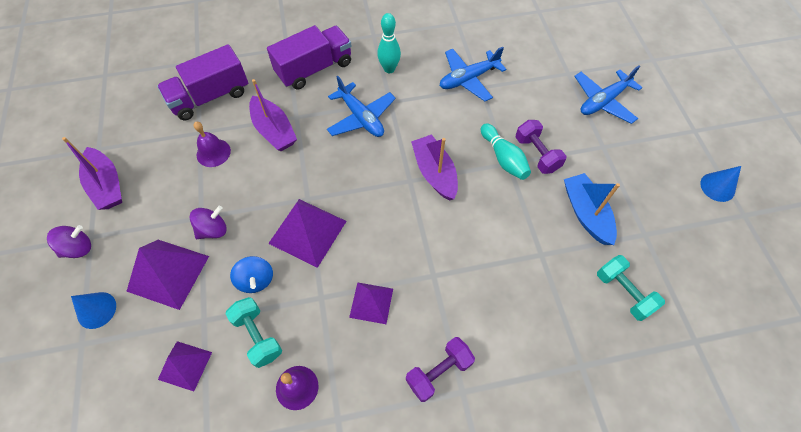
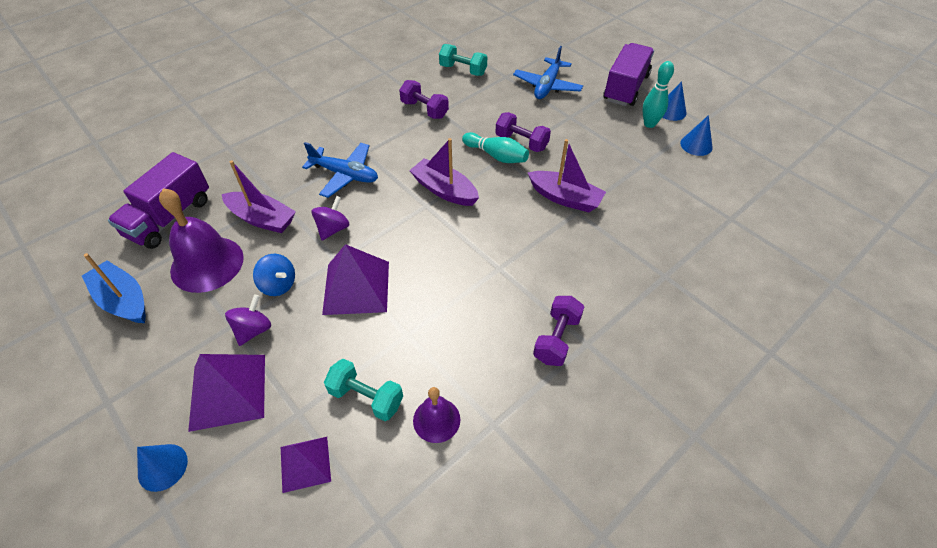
camera: 30 degrees left, 10 degrees down
(78, 248) = (98, 420): purple spinning top -> purple spinning top (333, 229)
(107, 185) = (95, 345): purple boat -> purple boat (565, 198)
(213, 152) = (207, 264): purple bell -> purple bell, size x1.81
(256, 280) = (331, 351): blue spinning top -> blue spinning top (278, 285)
(314, 69) = (270, 153): purple truck -> purple truck (625, 88)
(371, 303) = (459, 315): purple pyramid -> none
(389, 69) = (345, 128): turquoise bowling pin -> turquoise bowling pin (649, 124)
(468, 79) = (424, 109): blue plane -> purple dumbbell
(586, 213) = (590, 168): blue boat -> blue boat (123, 300)
(623, 292) = (657, 210): turquoise dumbbell -> turquoise dumbbell (463, 70)
(717, 239) = (696, 145): none -> blue cone

